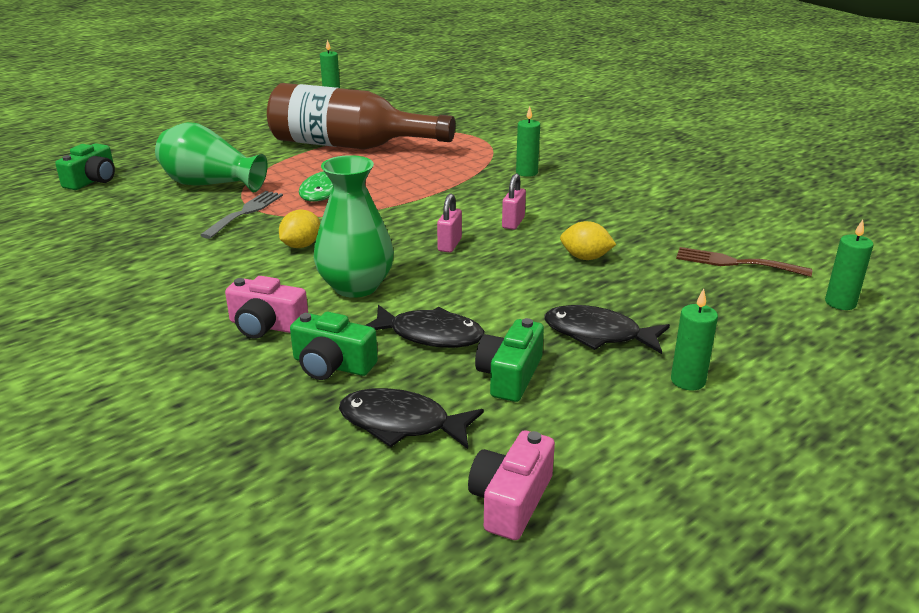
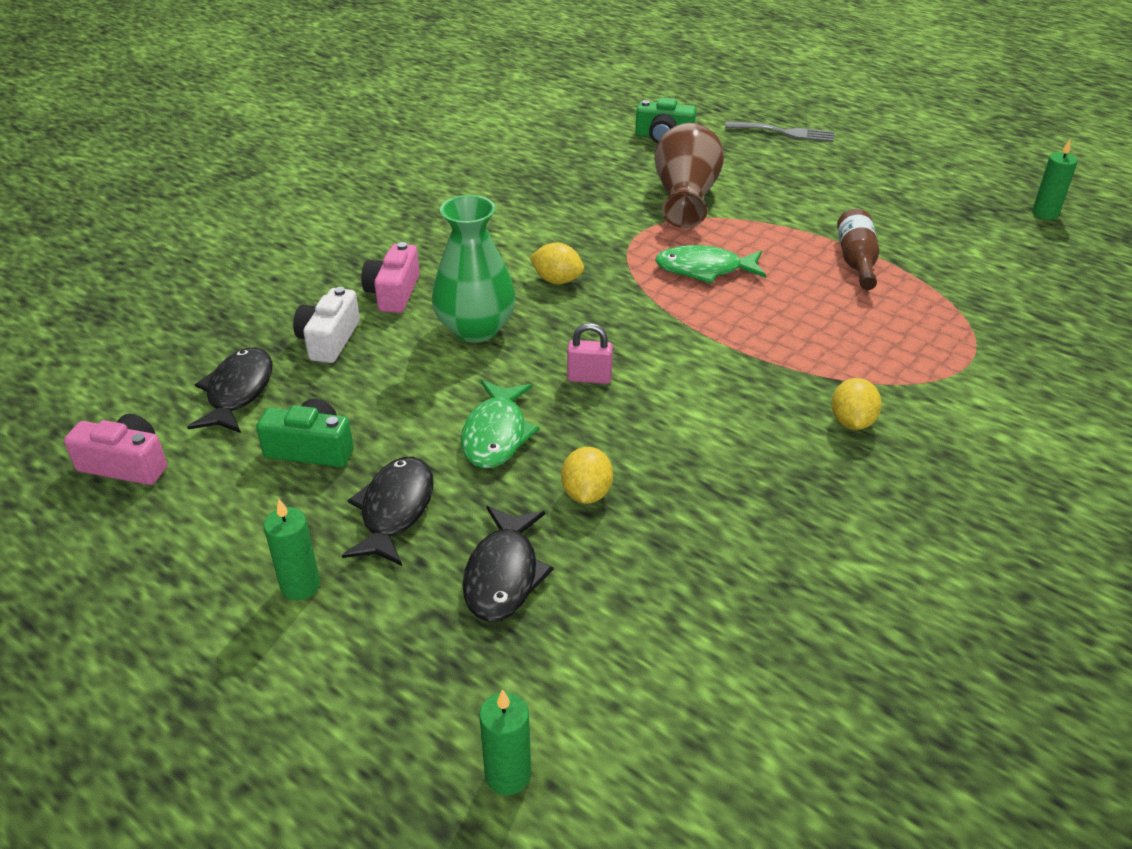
camera: 80 degrees right, 10 degrees up
(210, 184) = (685, 197): green vase -> brown vase
(245, 212) = (624, 232): grey fork -> grey fork (784, 132)
(332, 365) = (329, 340): green camera -> white camera
(349, 146) = (856, 261): brown bottle -> brown bottle, size x0.45
(430, 335) = (384, 389): black fish -> black fish (503, 575)
(510, 286) = (496, 434): none -> green fish
(513, 223) = (670, 423): pink padlock -> none
(526, 172) = (852, 422): green candle -> yellow lemon
(735, 263) = (613, 654): brown fork -> none

